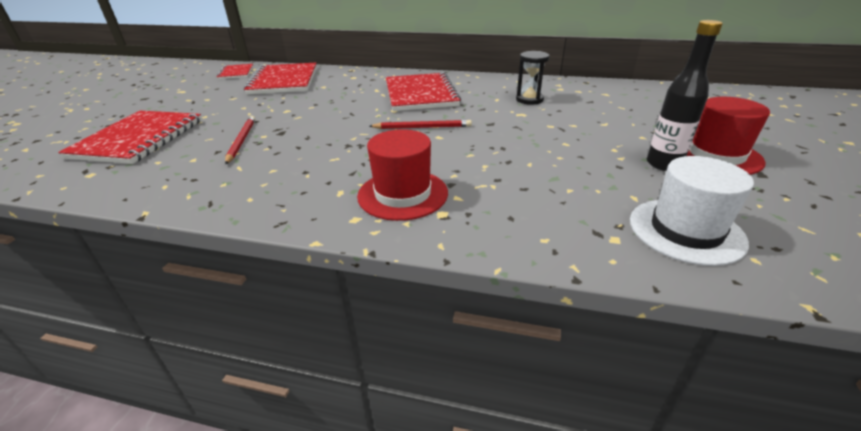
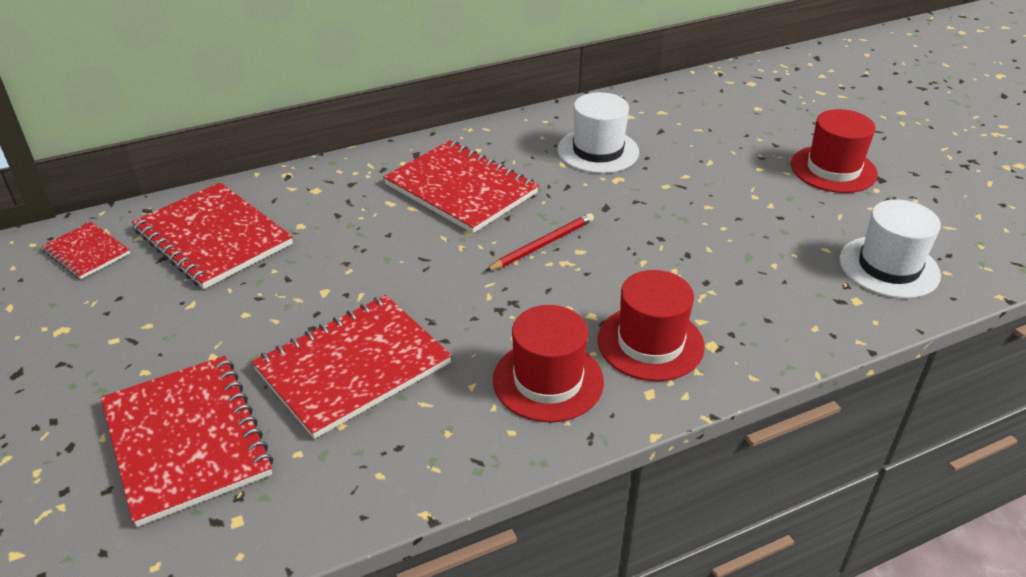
camera: 40 degrees left, 5 degrees up
(241, 140) = (353, 367): red pencil -> red notebook
(311, 185) = (548, 380): none -> red hat
(529, 99) = (598, 151): black hourglass -> white hat
(663, 164) = (808, 198): black bottle -> none

